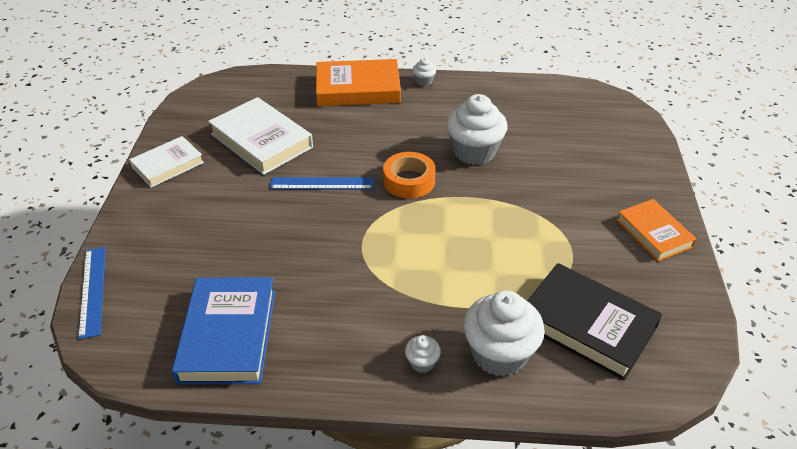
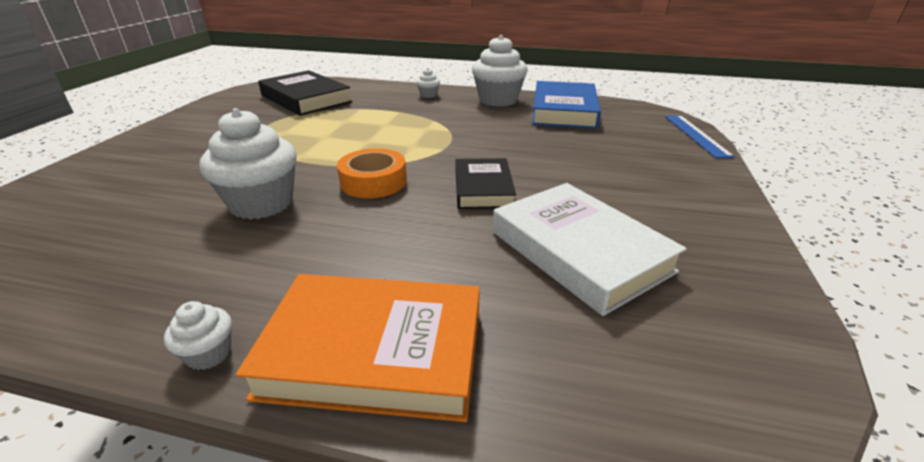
camera: 170 degrees left, 10 degrees down
(168, 165) = (716, 229): white book -> none
(322, 184) = (483, 188): blue ruler -> black book
(499, 354) = (376, 94): white cupcake -> white cupcake (498, 100)
(654, 233) = (180, 128): orange book -> none

